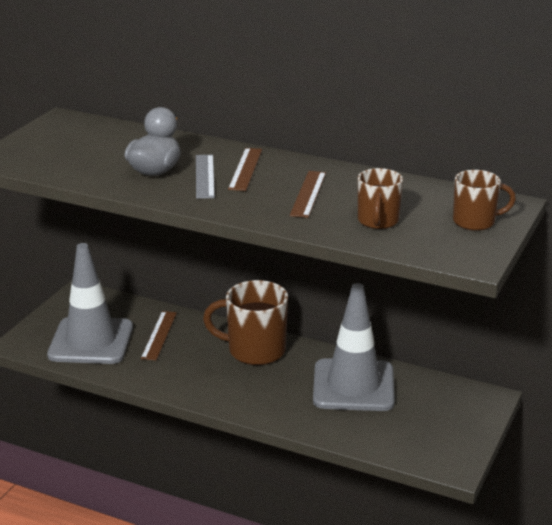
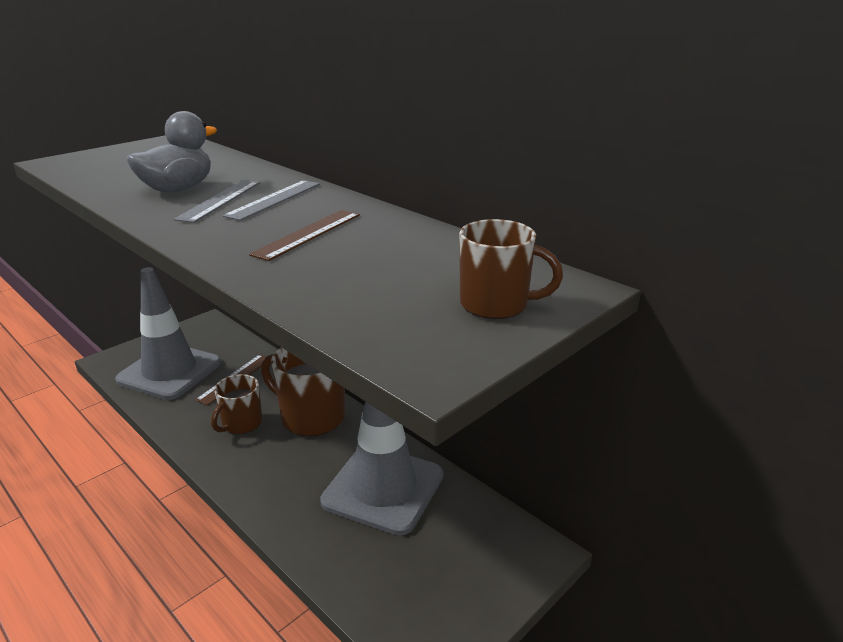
camera: 20 degrees right, 0 degrees up
(245, 169) = (274, 199): brown ruler -> grey ruler
(378, 221) = (354, 280): brown mug -> brown mug (241, 423)

